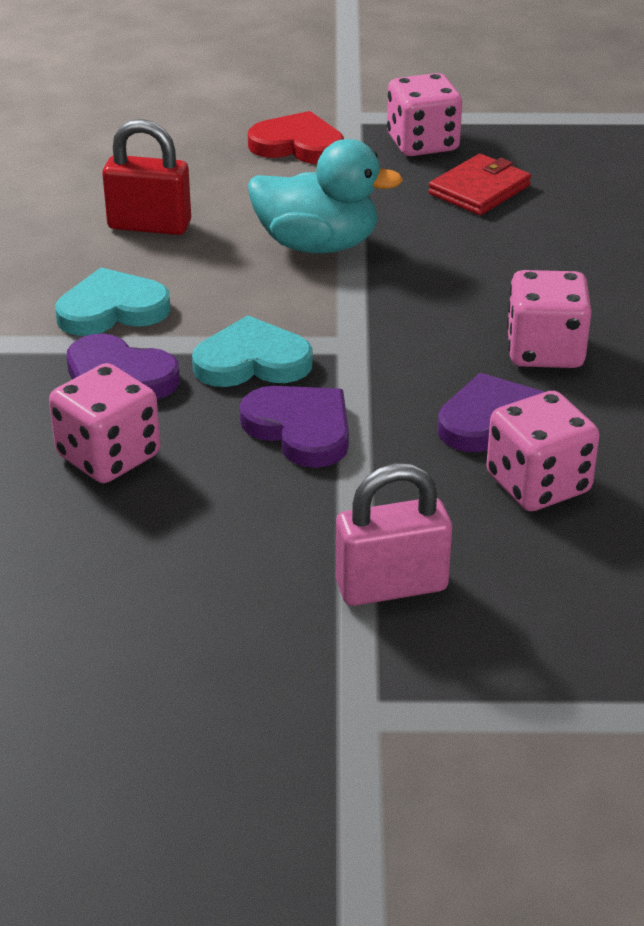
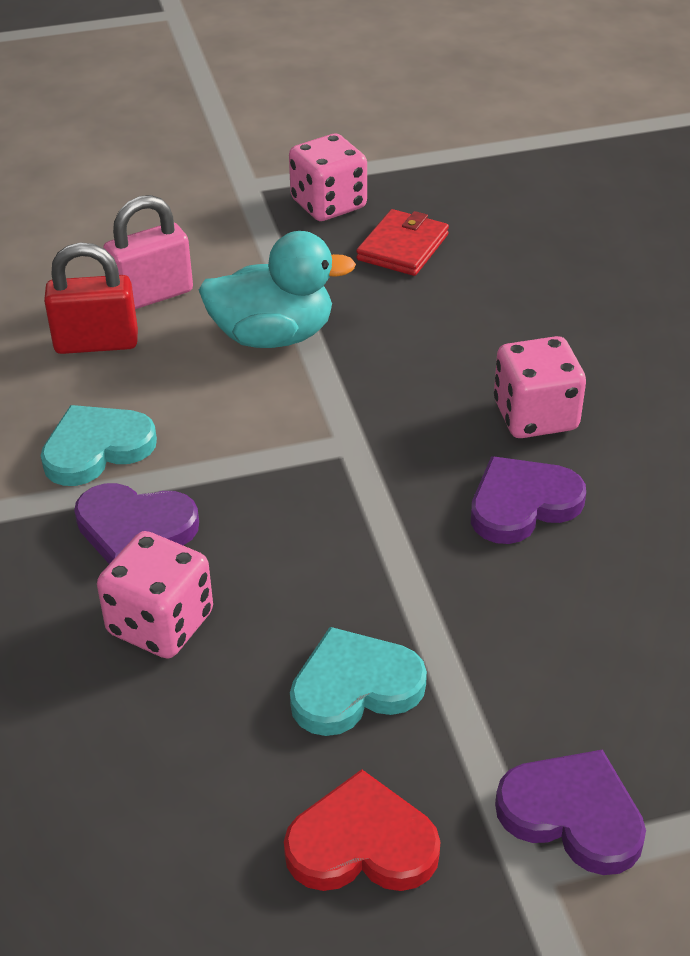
camera: 15 degrees left, 5 degrees up
(252, 361) = (261, 482): turquoise heart -> turquoise heart (354, 687)
(298, 145) = (208, 225): red heart -> red heart (362, 844)
(300, 429) = (340, 551): purple heart -> purple heart (572, 815)
(391, 586) = (499, 714): pink padlock -> pink padlock (152, 295)
(538, 484) = (589, 566): pink dice -> none

